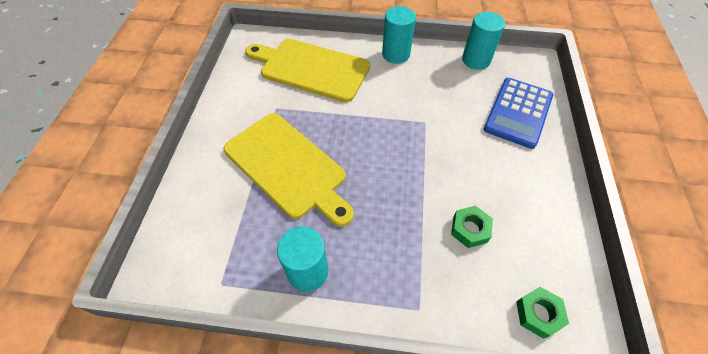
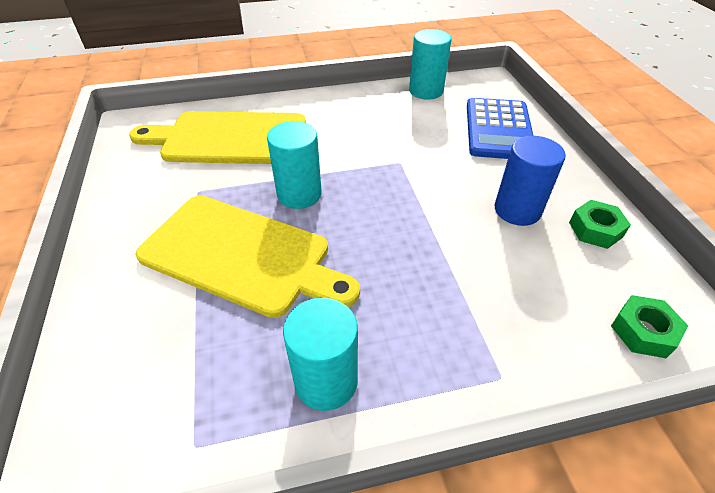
camera: 20 degrees left, 10 degrees down
(396, 54) = (331, 103): turquoise cylinder -> turquoise cylinder (299, 194)
(470, 229) = (512, 261): green nut -> green nut (595, 229)
(495, 189) = (517, 210): none -> blue cylinder

